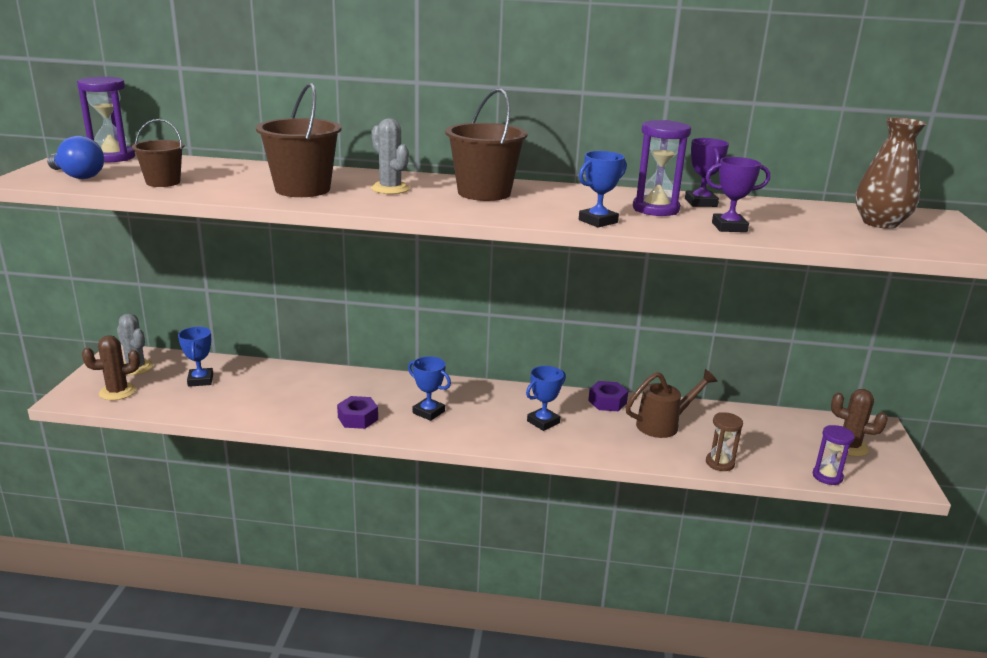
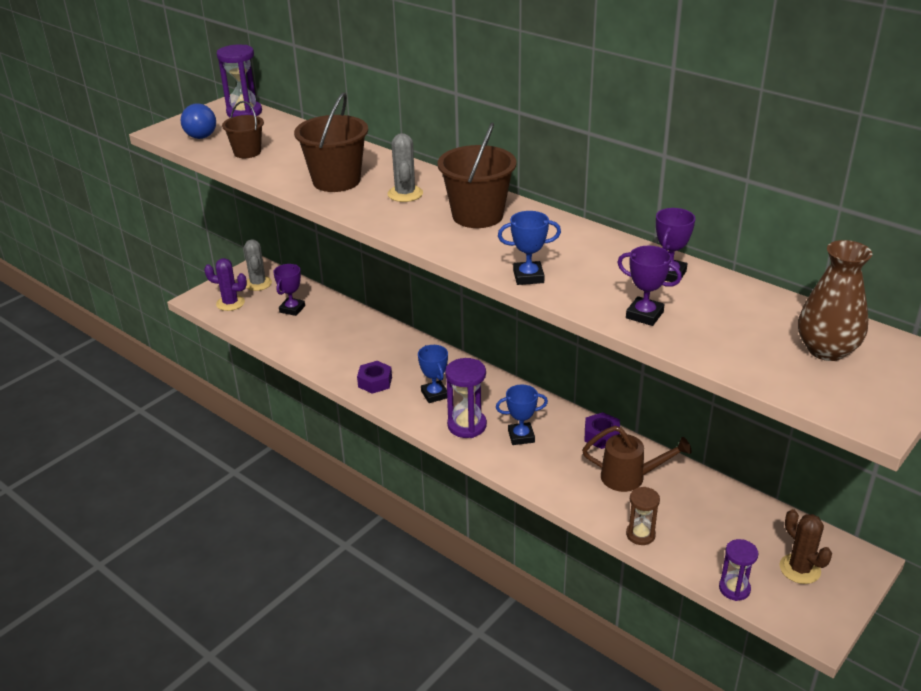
camera: 35 degrees right, 10 degrees up
(117, 392) = (230, 303): brown cactus -> purple cactus
(200, 380) = (292, 309): blue trophy -> purple trophy
(655, 209) = (608, 273): purple hourglass -> purple hourglass (467, 425)

